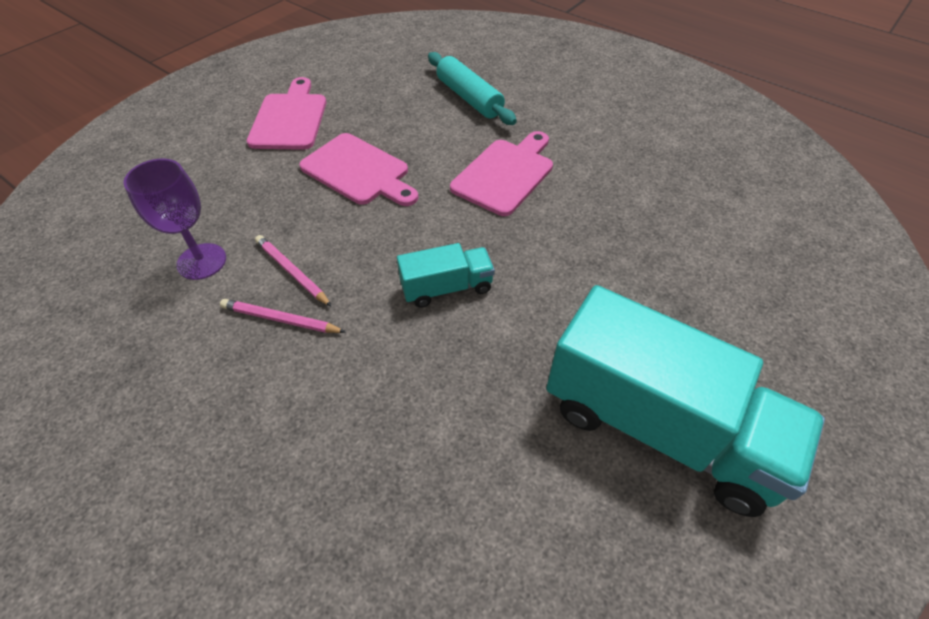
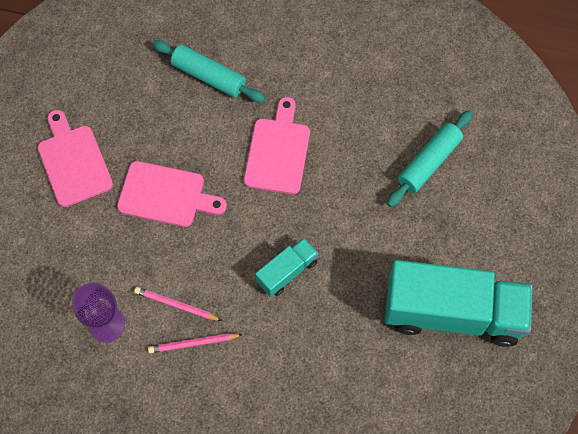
camera: 25 degrees left, 15 degrees up
(690, 240) = (429, 162): none -> turquoise rolling pin

